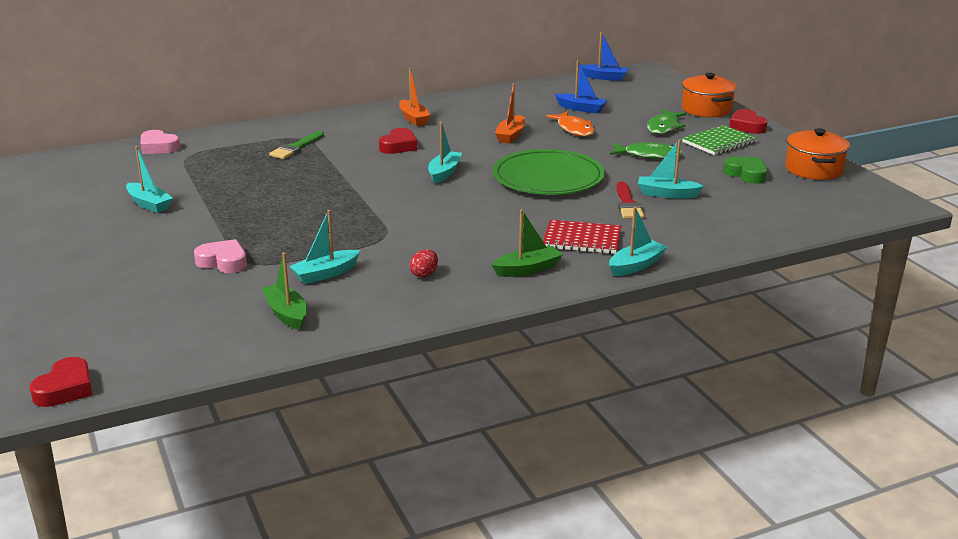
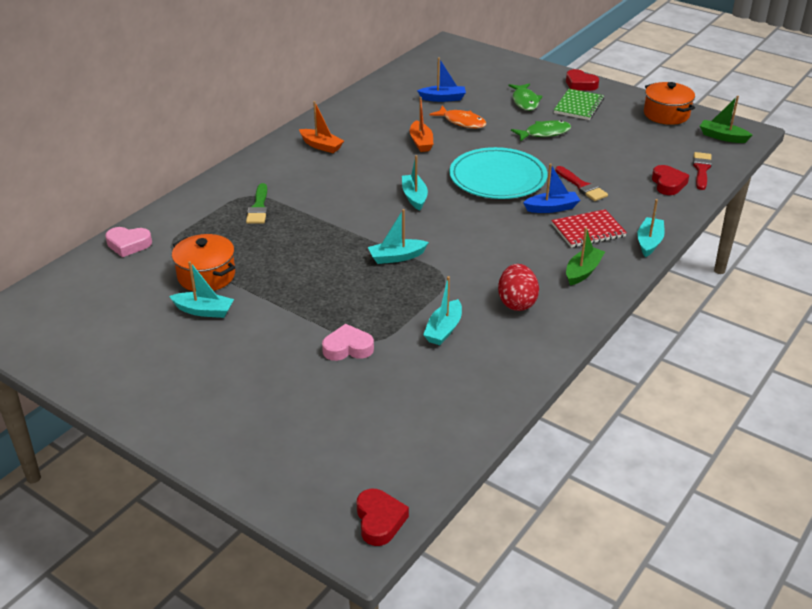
camera: 30 degrees left, 10 degrees up
(286, 314) = (461, 379): green boat -> green boat (722, 137)
(398, 146) = (344, 179): red heart -> red heart (668, 184)
(424, 274) = (517, 303): red egg -> red egg, size x1.80
(548, 177) = (497, 177): green plate -> turquoise plate
(604, 77) = (423, 60): blue boat -> blue boat (552, 208)
(667, 194) = (597, 168): turquoise boat -> turquoise boat (397, 257)
(706, 109) = (535, 74): orange pot -> orange pot (206, 276)
(746, 174) = (628, 132): green heart -> none
(789, 222) = (701, 169): none -> red brush

